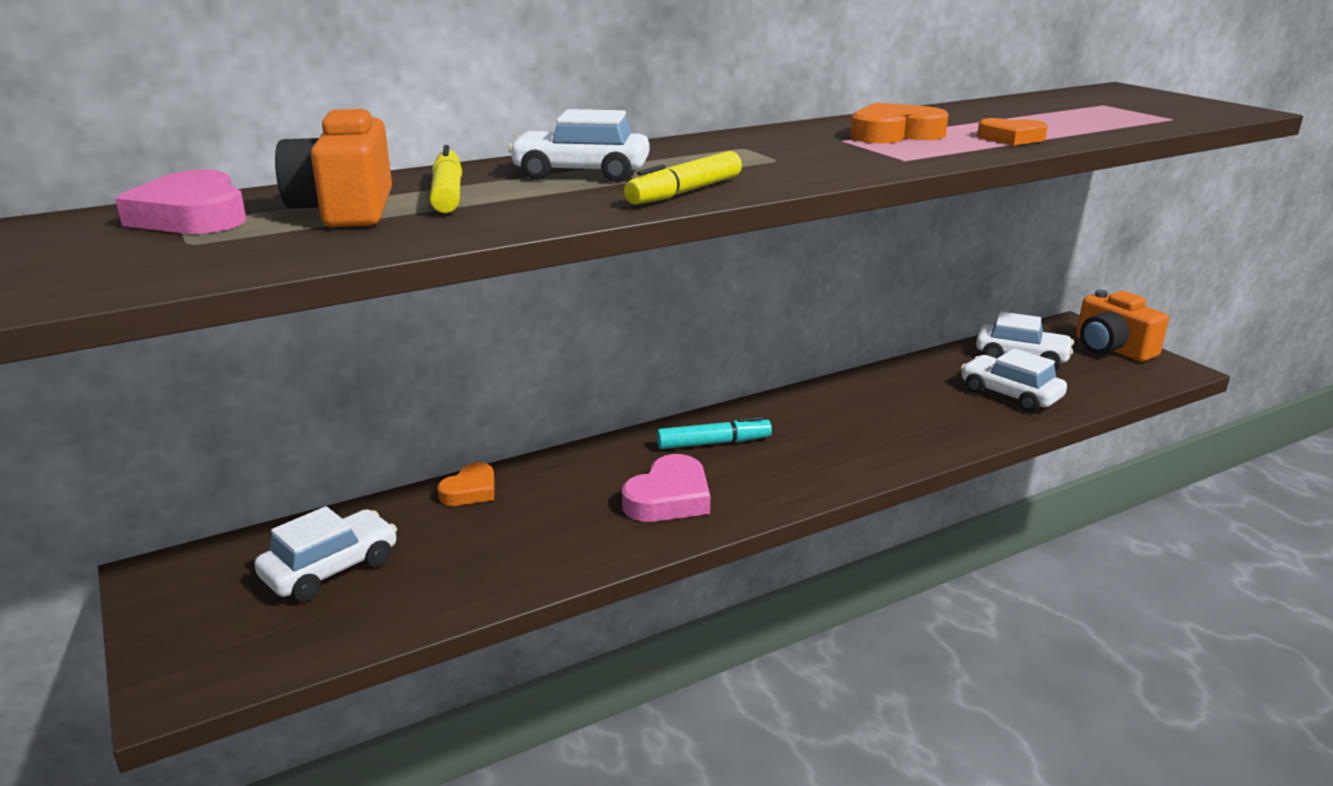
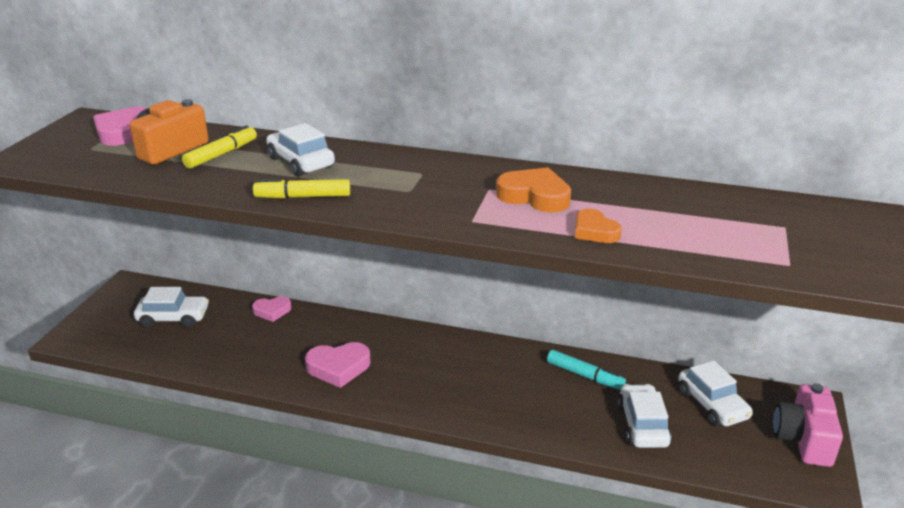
camera: 45 degrees right, 5 degrees up
(470, 490) = (272, 311): orange heart -> pink heart
(713, 443) = (412, 350): turquoise marker -> turquoise marker (585, 375)
(1111, 349) = (803, 439): orange camera -> pink camera

